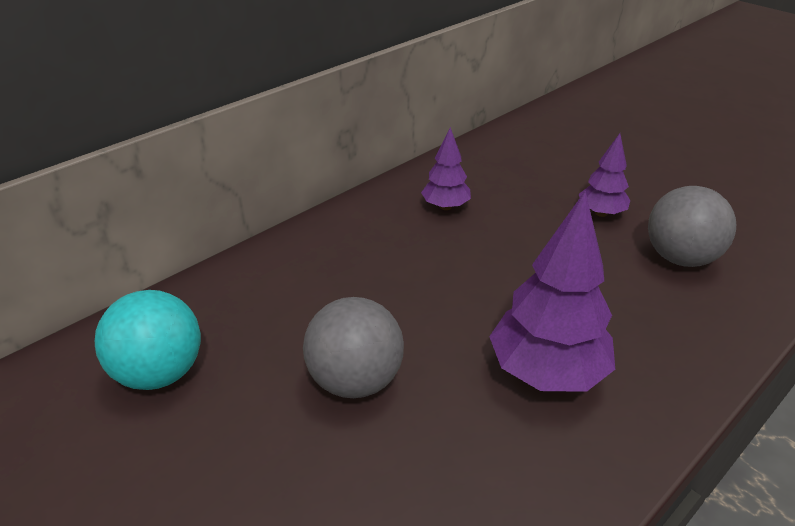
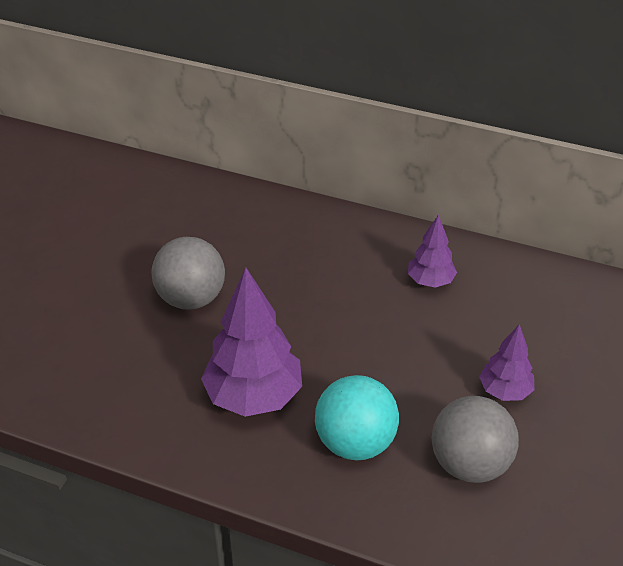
camera: 65 degrees right, 5 degrees up
(160, 372) = (152, 211): turquoise ball -> turquoise ball (355, 443)

